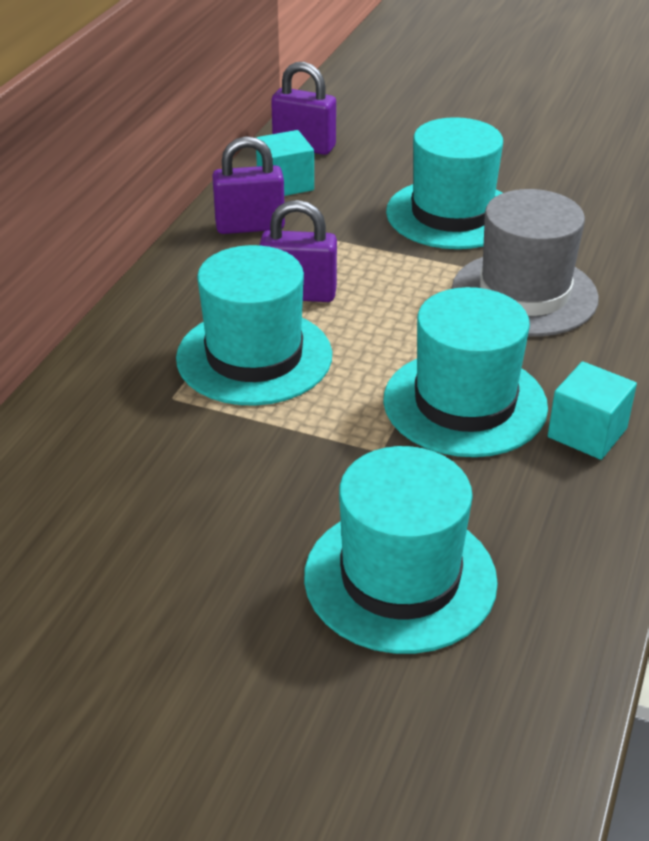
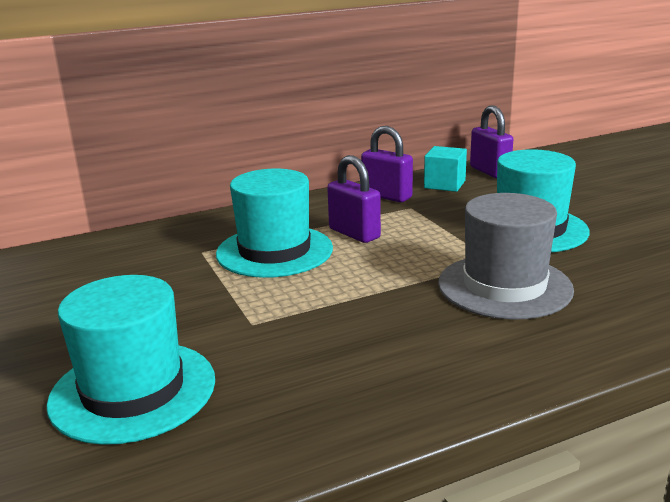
camera: 45 degrees right, 15 degrees down
(465, 403) = (348, 324): turquoise hat -> none
(587, 433) = (401, 381): turquoise cube -> none

